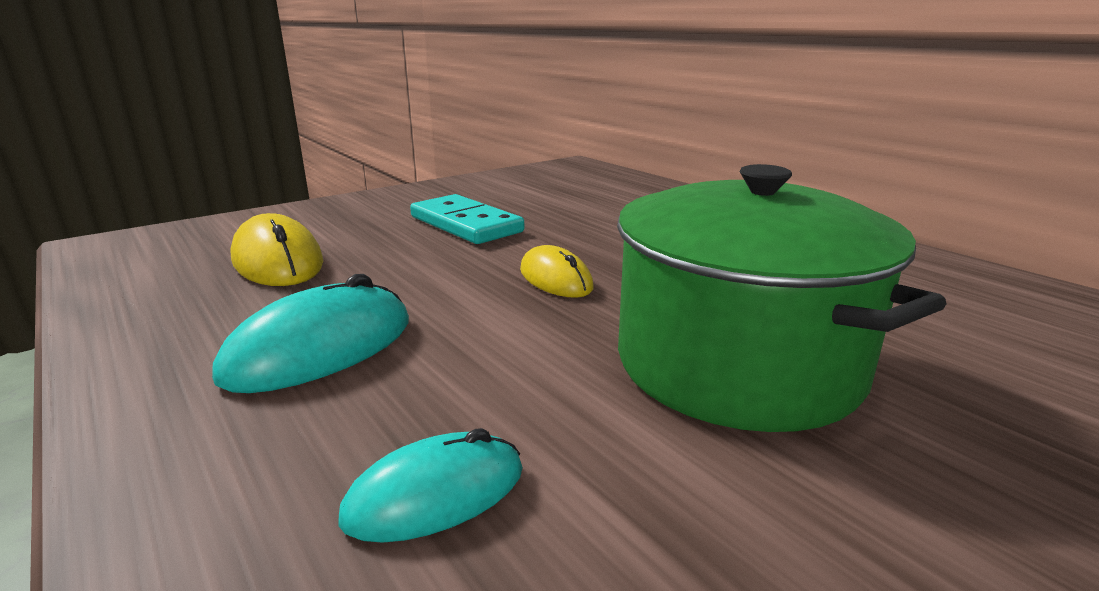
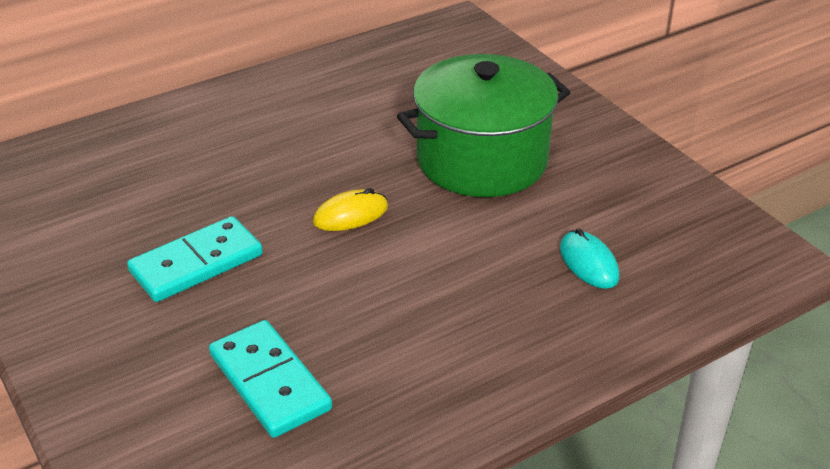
camera: 85 degrees left, 15 degrees up
(278, 261) = (270, 382): yellow mouse -> turquoise domino
(320, 348) = (451, 322): turquoise mouse -> none

